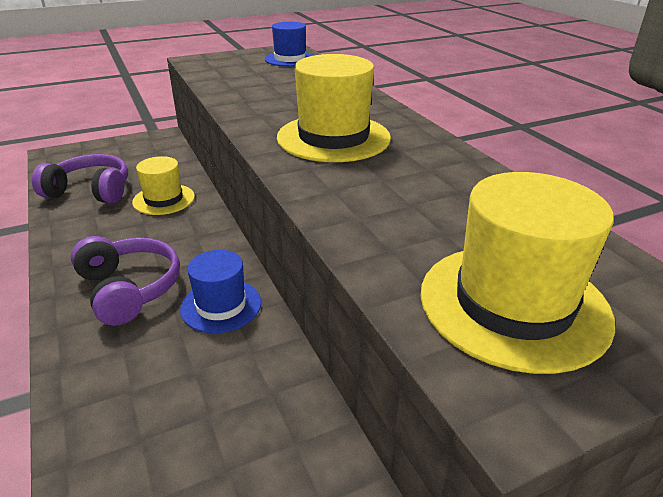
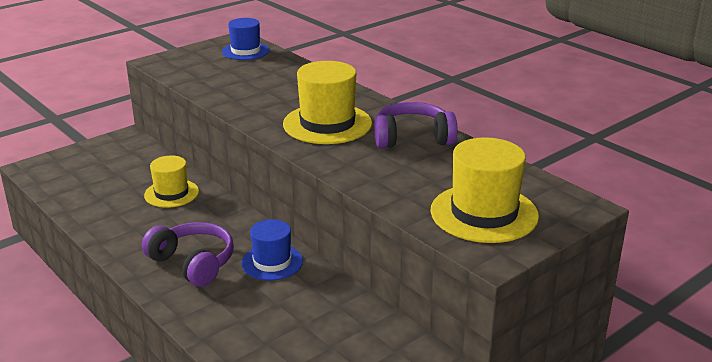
camera: 15 degrees left, 5 degrees down
(90, 191) = (98, 196): purple headphones -> purple headphones (412, 138)

